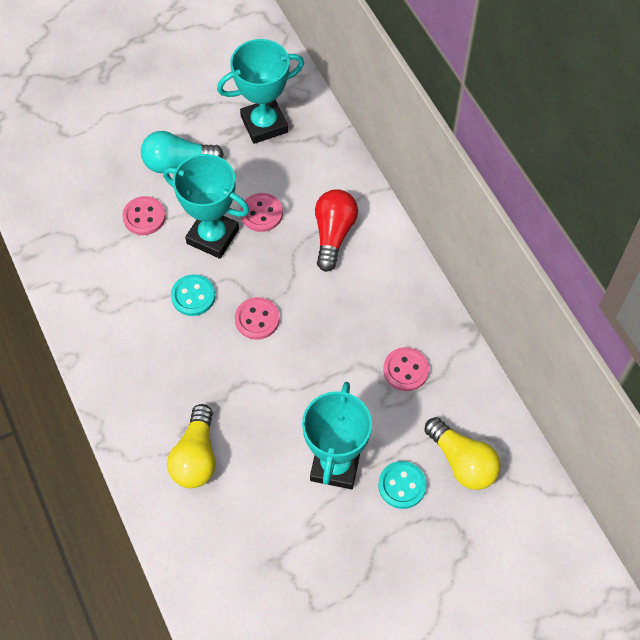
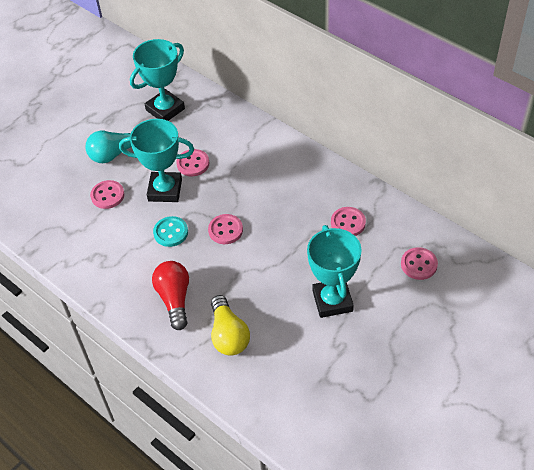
camera: 20 degrees left, 10 degrees down
(333, 234) = (251, 158): red light bulb -> red light bulb (174, 299)
(402, 485) = (386, 295): turquoise button -> none
(462, 462) = (419, 264): yellow light bulb -> pink button

